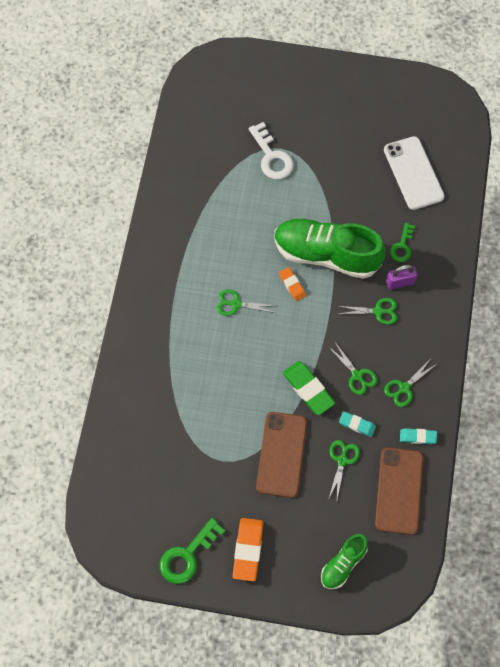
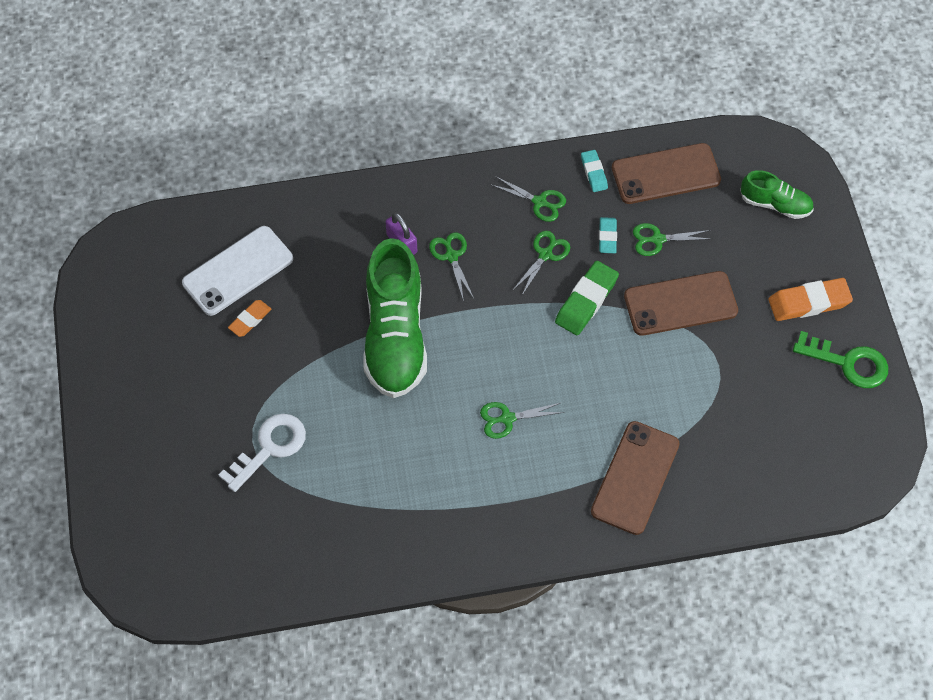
camera: 110 degrees left, 5 degrees down
(160, 369) = (635, 478): none -> brown phone
(236, 304) = (507, 418): green scissors -> green scissors turned 90 degrees clockwise
(292, 285) = (454, 362): orange eraser -> orange eraser (250, 320)
(402, 246) = (350, 255): green key -> none

